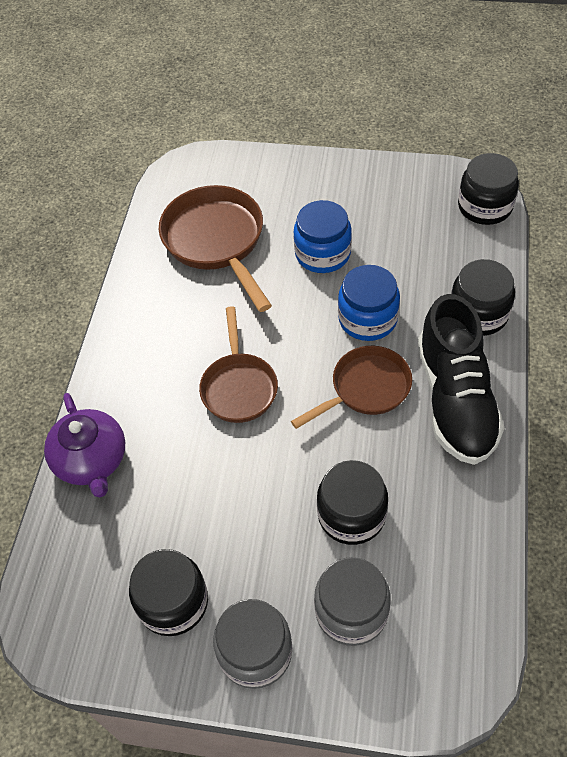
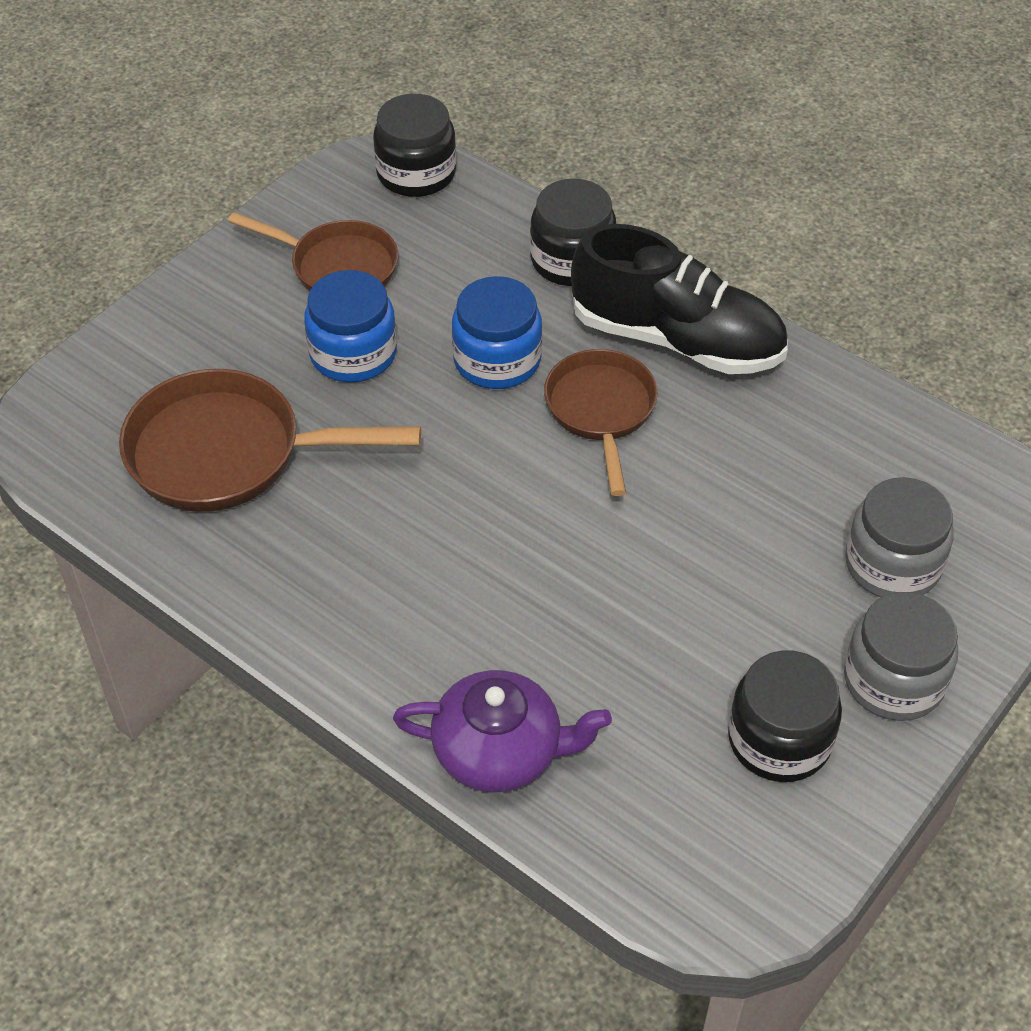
camera: 65 degrees left, 5 degrees down
(239, 387) = (502, 535): brown pan -> brown pan (338, 266)
(351, 514) = (768, 506): black jar -> none

